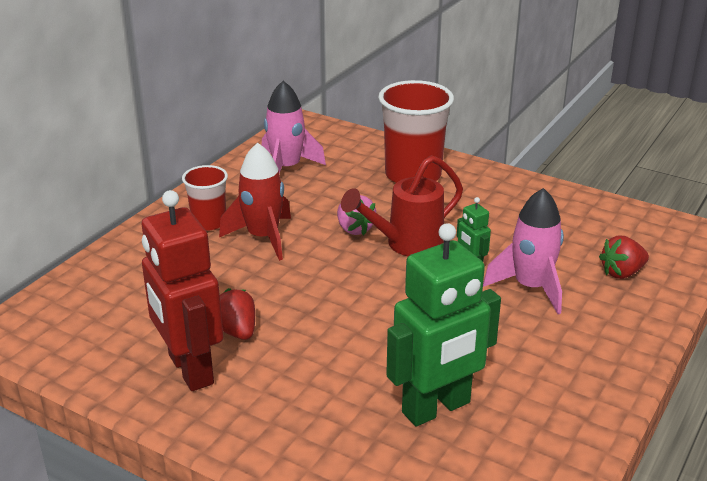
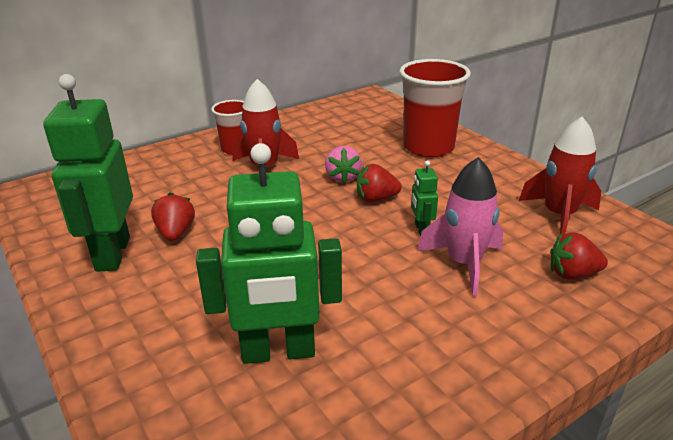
camera: 25 degrees right, 0 degrees up
(190, 370) = (112, 254): red robot -> green robot
(286, 168) = (329, 123): pink rocket -> none
(406, 244) = (376, 199): red watering can -> red strawberry
(578, 221) = (559, 215): none -> red rocket

